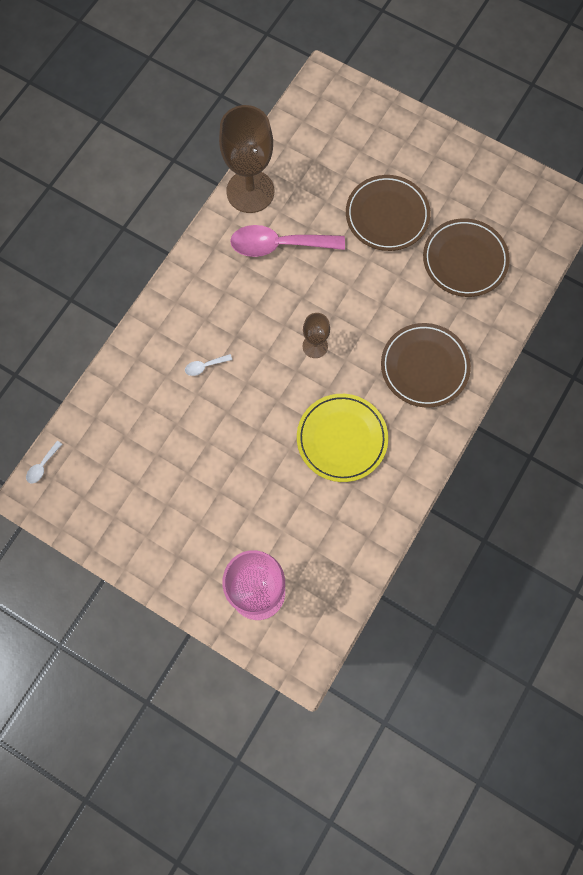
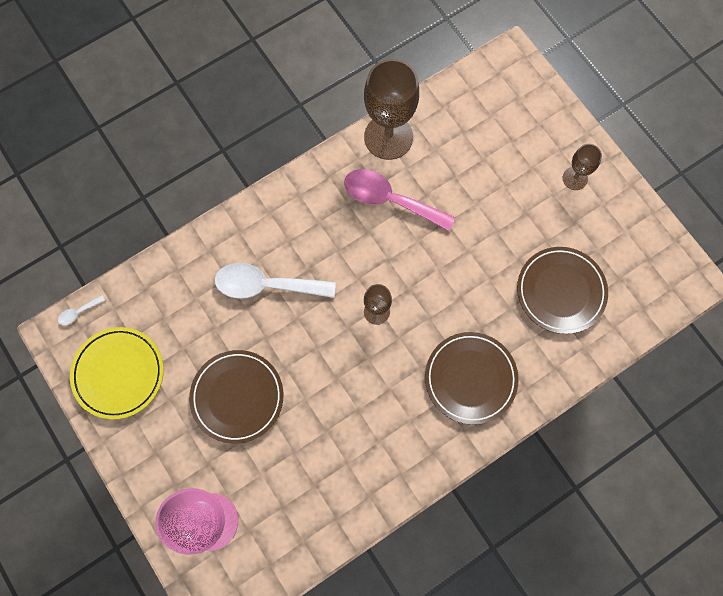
camera: 25 degrees right, 0 degrees up
(205, 366) = (266, 285): white spoon -> white spoon, size x2.43
(342, 439) = (358, 412): yellow plate -> yellow plate (118, 373)
(387, 215) = (506, 215): brown plate -> brown plate (237, 397)
(430, 160) = (575, 178): none -> brown goblet

